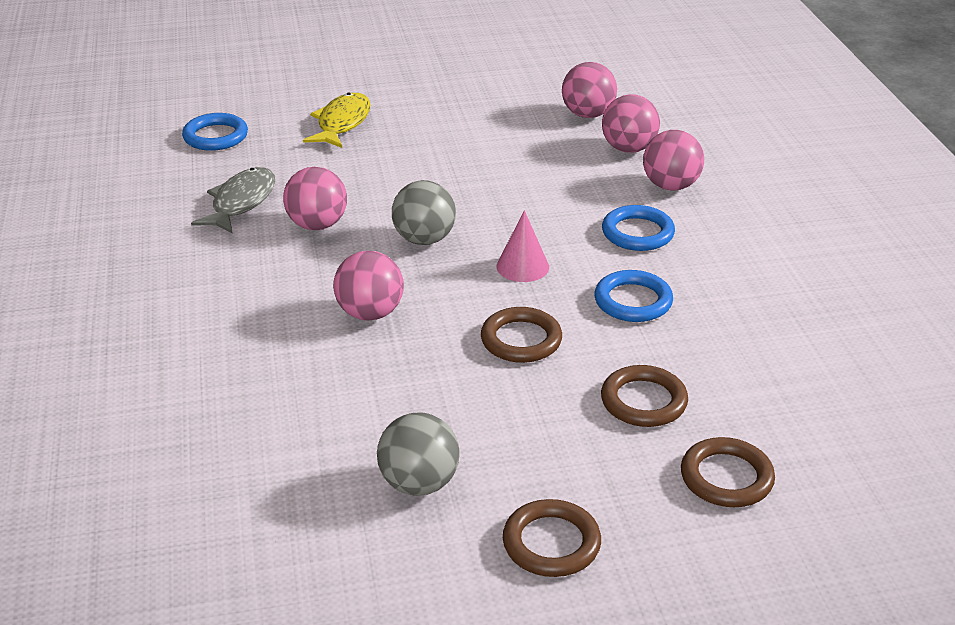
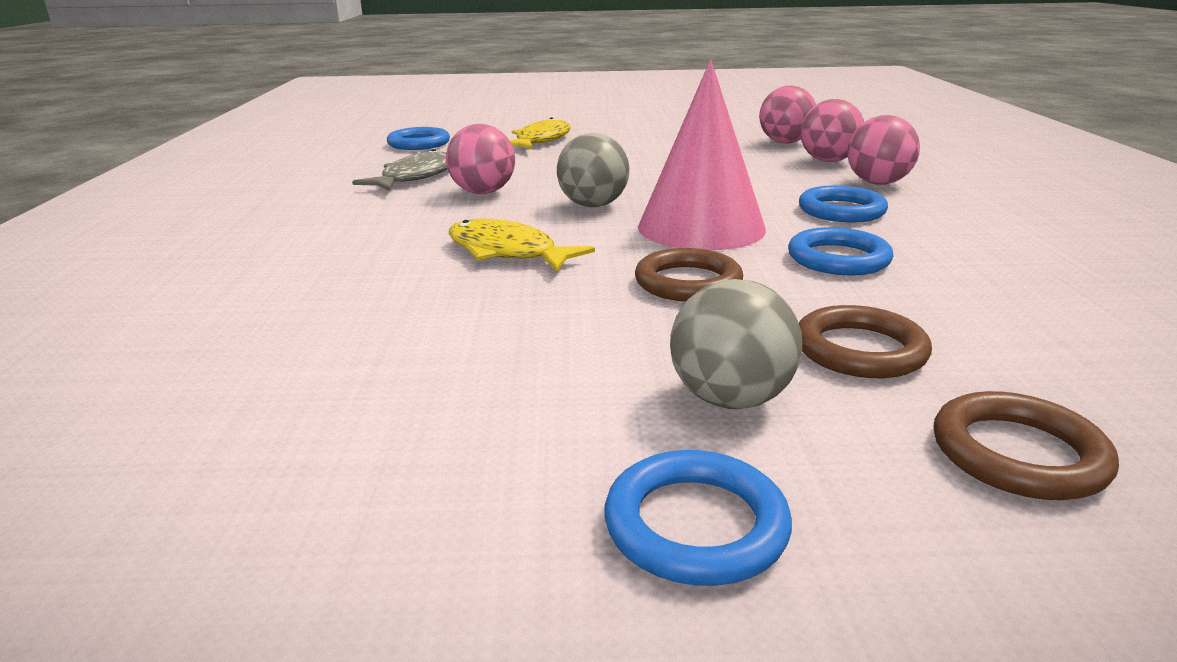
camera: 10 degrees right, 10 degrees down
(370, 313) = (507, 252): pink ball -> yellow fish
(419, 483) = (495, 418): grey ball -> grey ball (730, 399)
(522, 266) = (701, 227): pink cone -> pink cone, size x2.02
(551, 543) = (695, 525): brown ring -> blue ring

